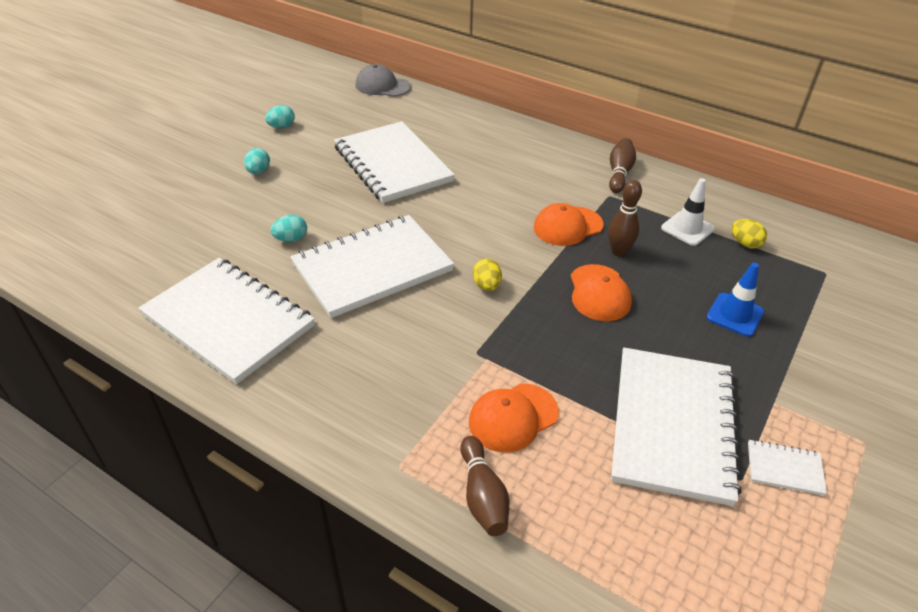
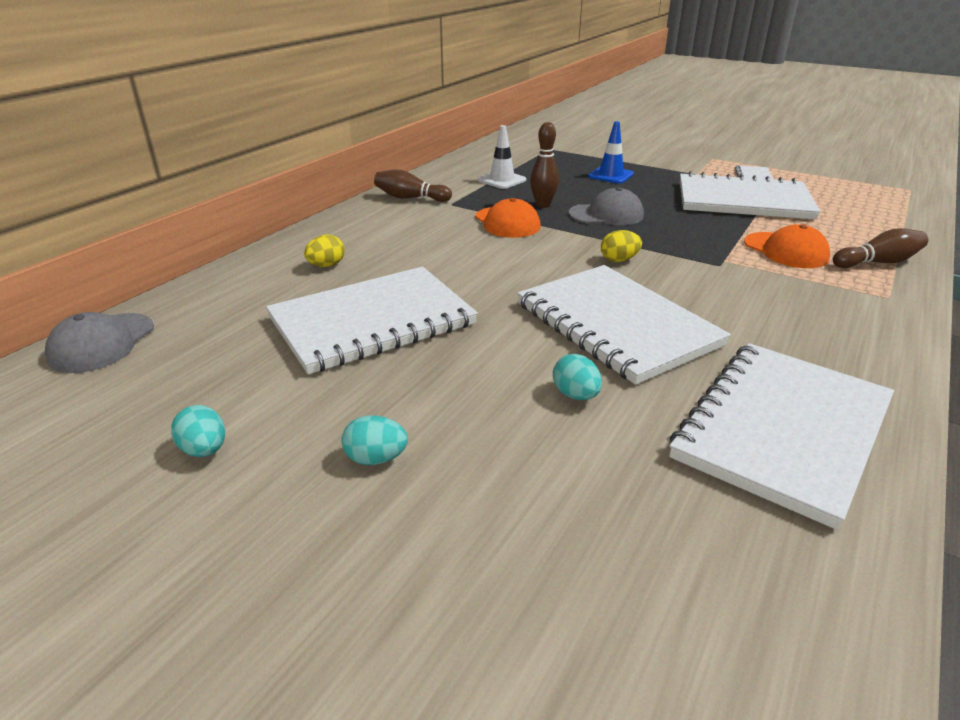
camera: 90 degrees left, 10 degrees down
(599, 293) = (606, 214): orange cap -> grey cap
(745, 243) = (519, 165): yellow egg -> yellow egg (326, 265)

